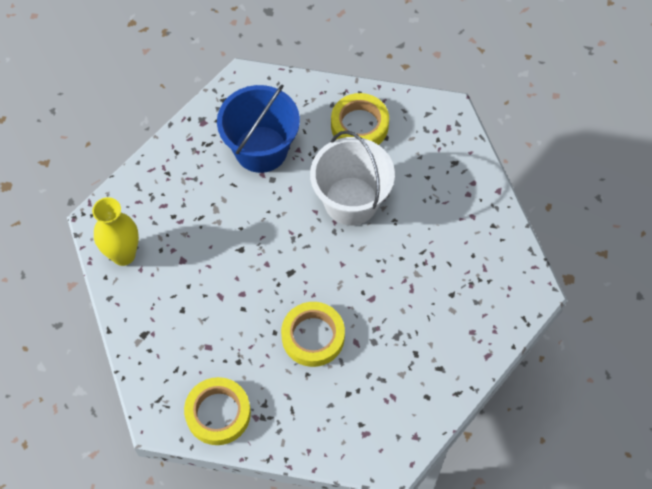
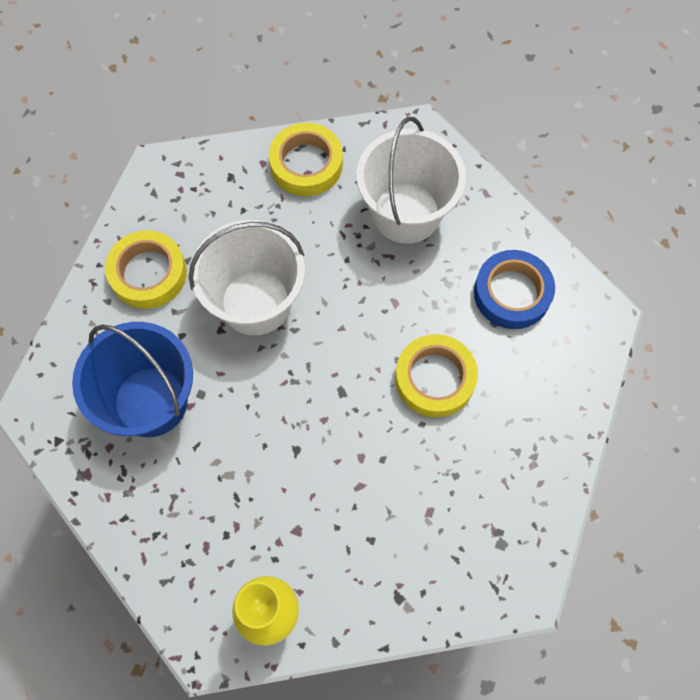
camera: 80 degrees left, 5 degrees up
(218, 413) = (523, 511): yellow tape -> yellow tape (306, 164)
(398, 386) = (512, 293): none -> blue tape
(453, 295) = (406, 213): none -> white bucket

